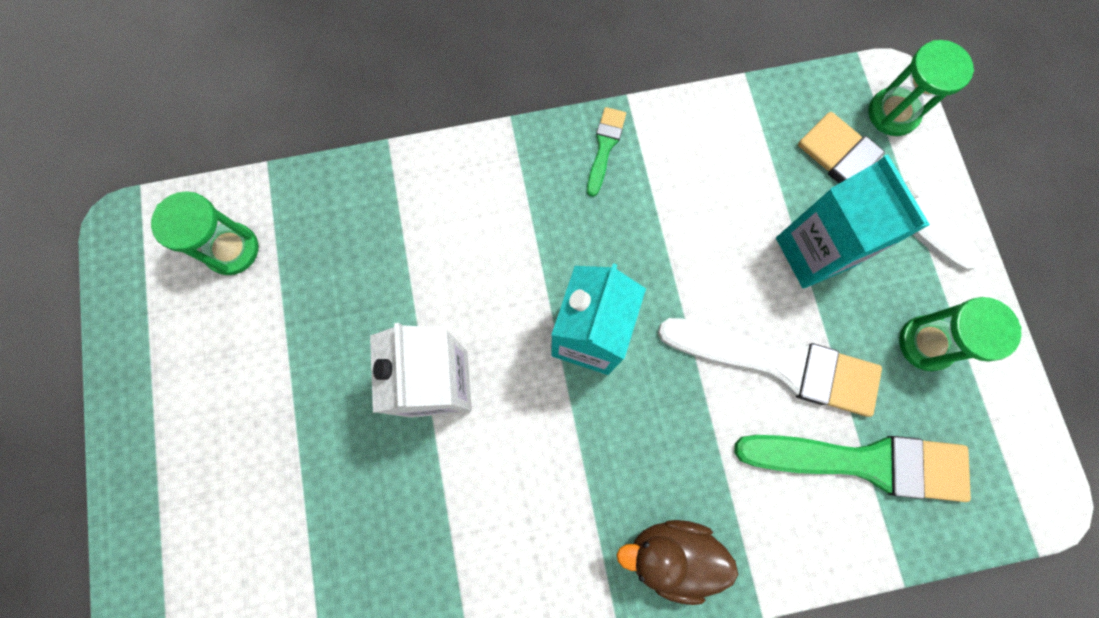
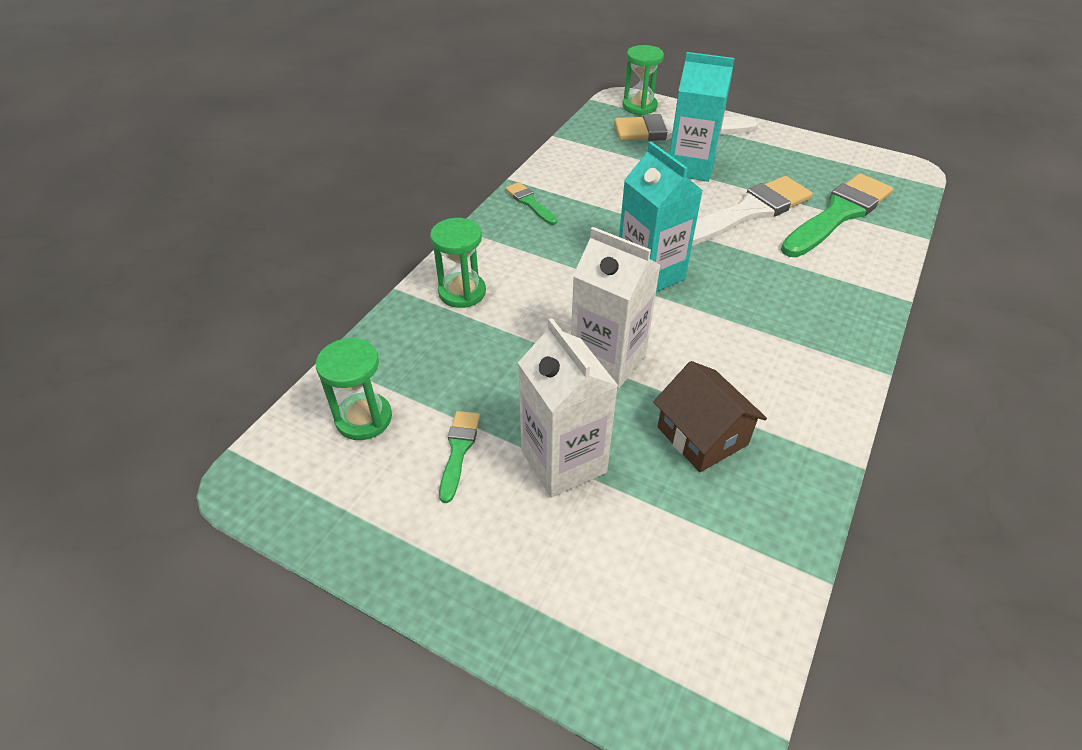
camera: 50 degrees left, 30 degrees down
(253, 344) = (458, 450): none -> green brush
(299, 431) = (563, 461): none -> white carton
(409, 523) = (702, 436): none -> brown house
(671, 554) = (836, 316): brown duck -> none
(926, 343) = (785, 161): green hourglass -> green hourglass (462, 292)

